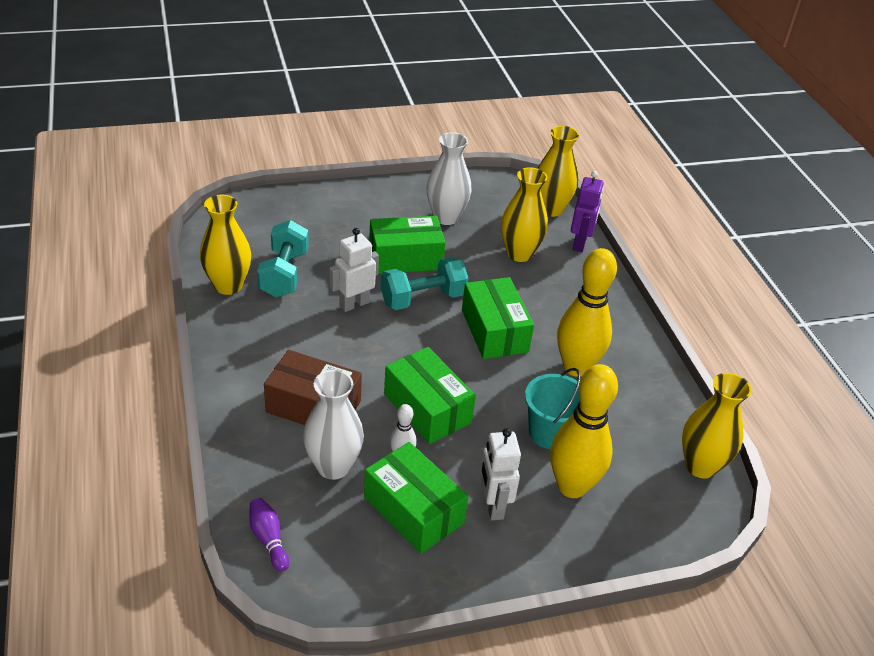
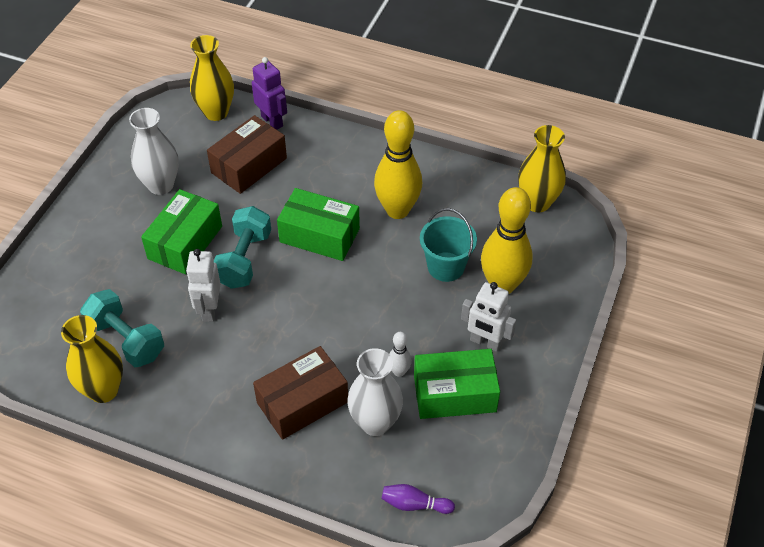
camera: 50 degrees left, 10 degrees up
(427, 408) = (364, 327): green box -> none
(519, 254) = (249, 165): yellow vase -> brown box

